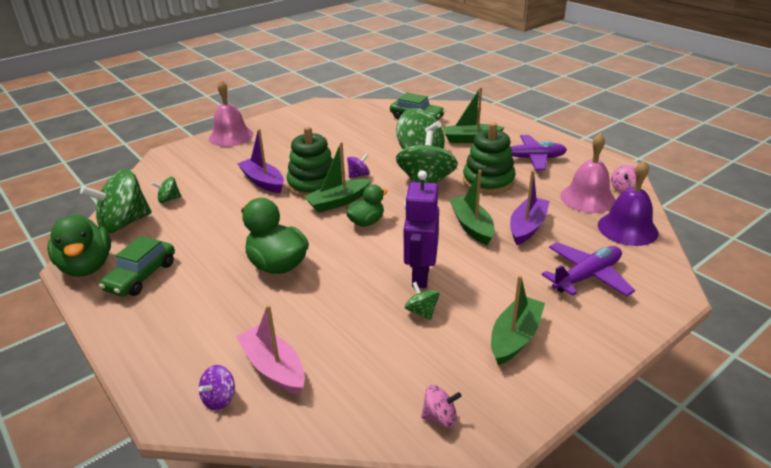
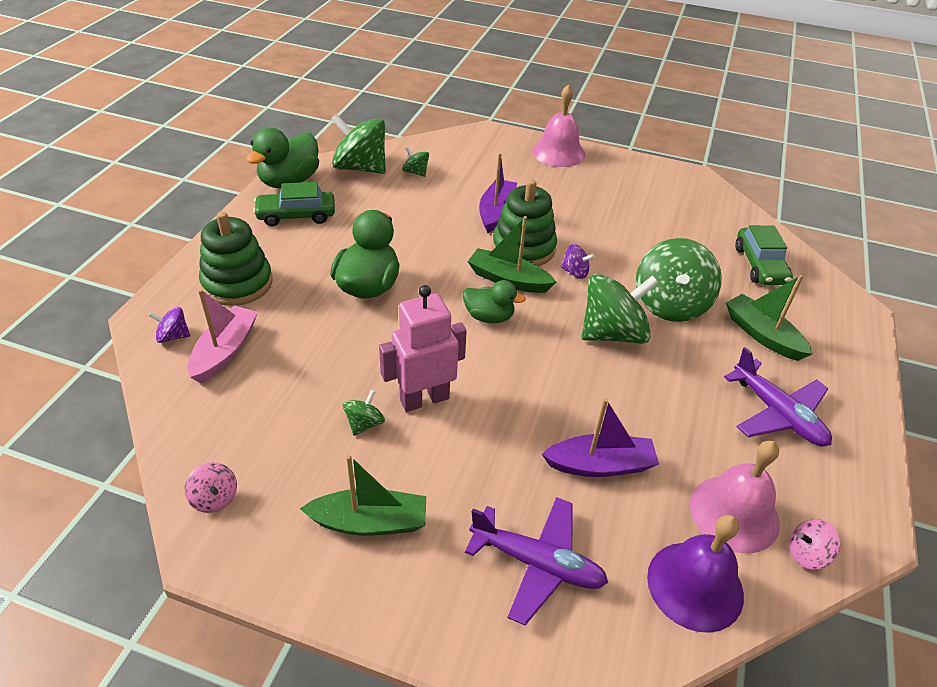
camera: 55 degrees right, 10 degrees up
(420, 276) = (424, 399): purple robot -> pink robot
(471, 226) = (555, 409): green boat -> none
(488, 181) = (673, 389): green stacking toy -> green stacking toy (237, 283)

